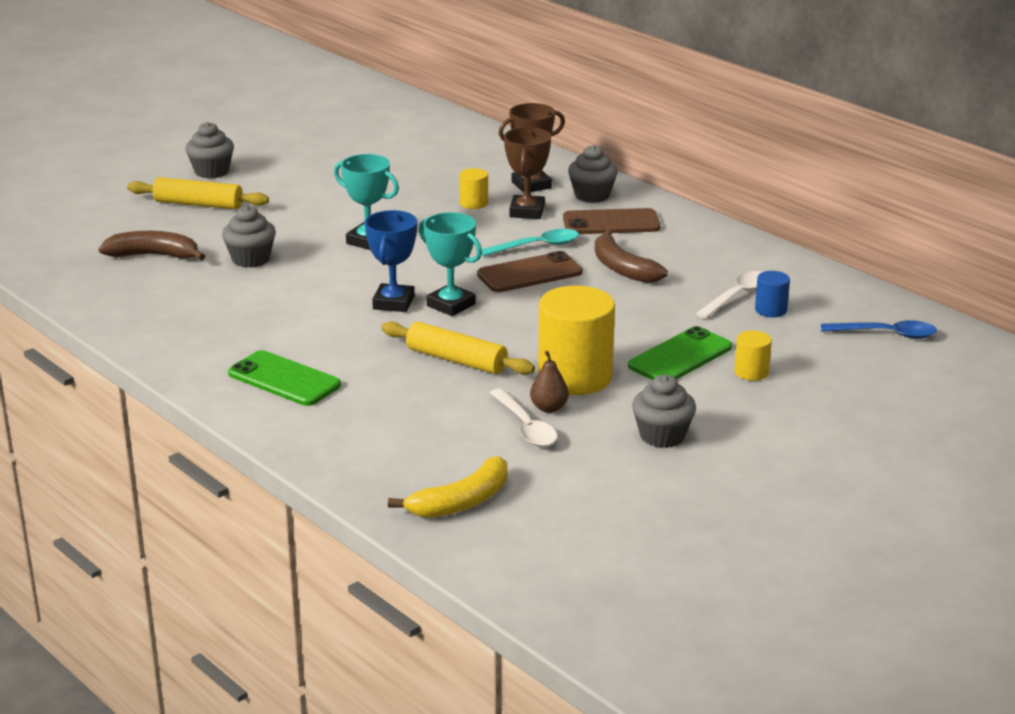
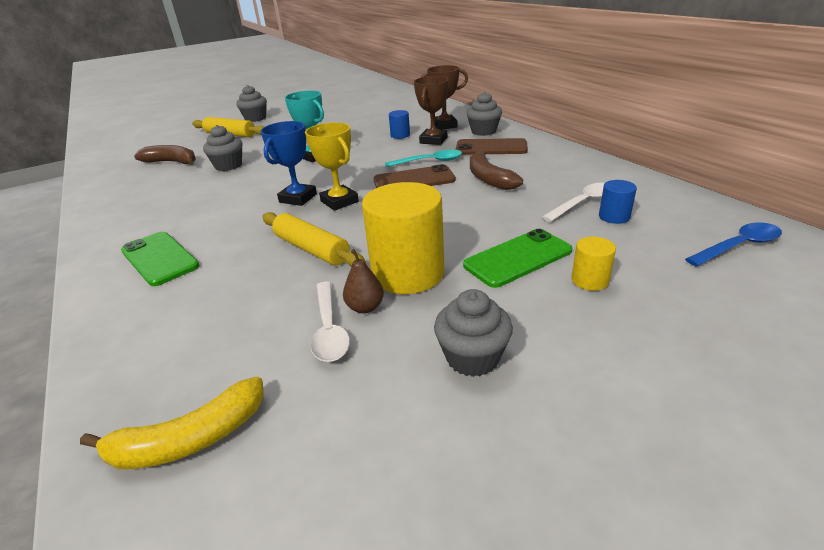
camera: 15 degrees right, 5 degrees up
(451, 305) = (339, 201): turquoise trophy -> yellow trophy
(474, 203) = (400, 135): yellow cylinder -> blue cylinder
(886, 334) = (738, 246): blue spoon -> blue spoon turned 45 degrees counterclockwise

